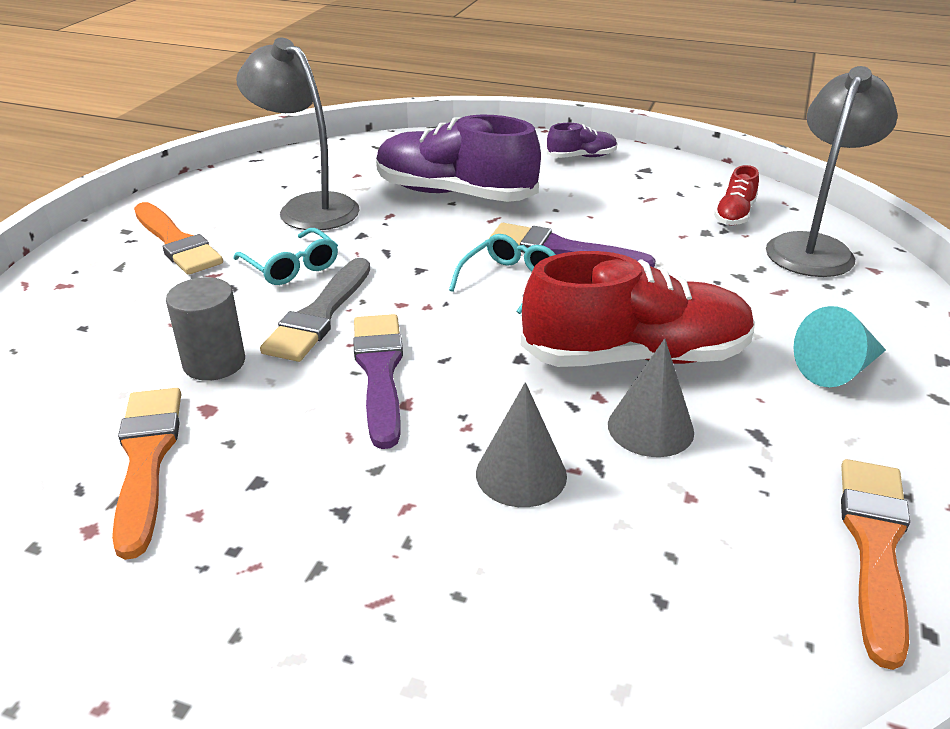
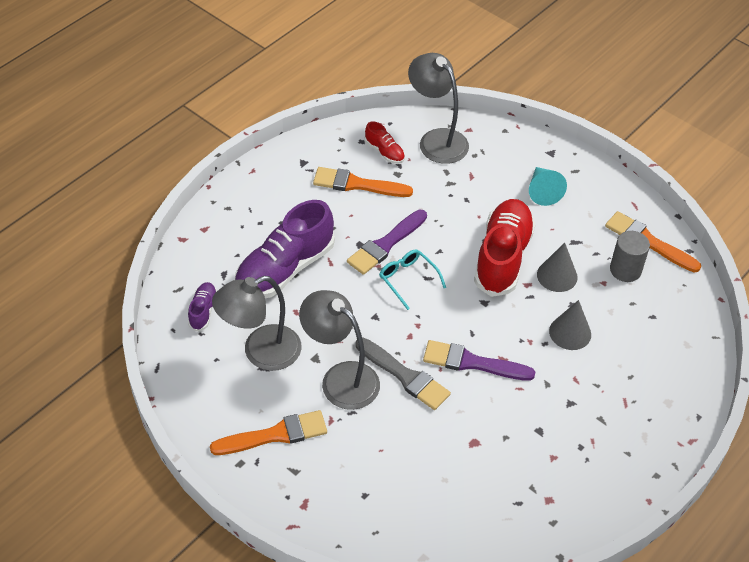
camera: 70 degrees left, 15 degrees up
(146, 460) = (506, 473): orange brush -> orange brush (357, 184)
(214, 363) = (432, 433): grey cylinder -> grey cylinder (625, 270)
(291, 266) = (341, 378): turquoise glasses -> grey lamp
(581, 157) = (266, 185): purple shoe -> purple shoe (203, 311)

